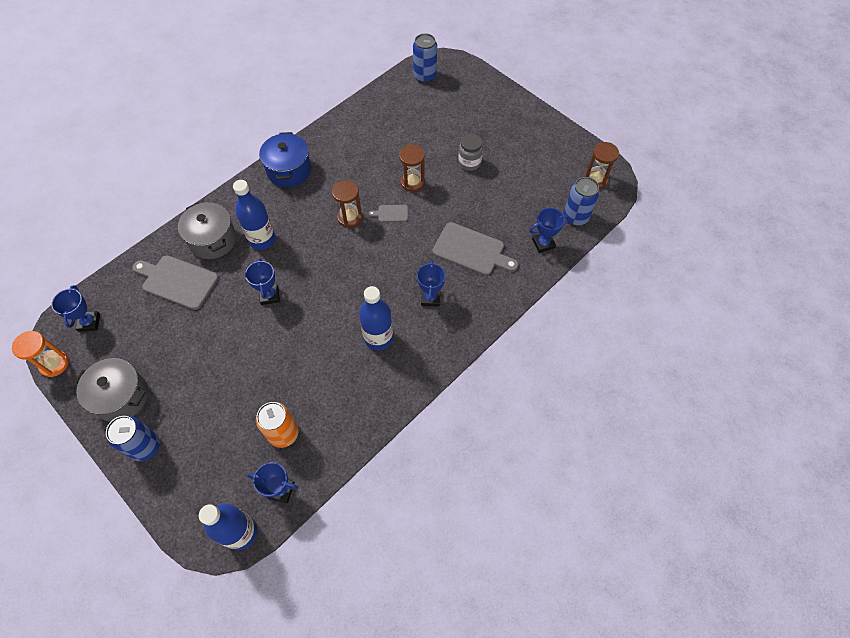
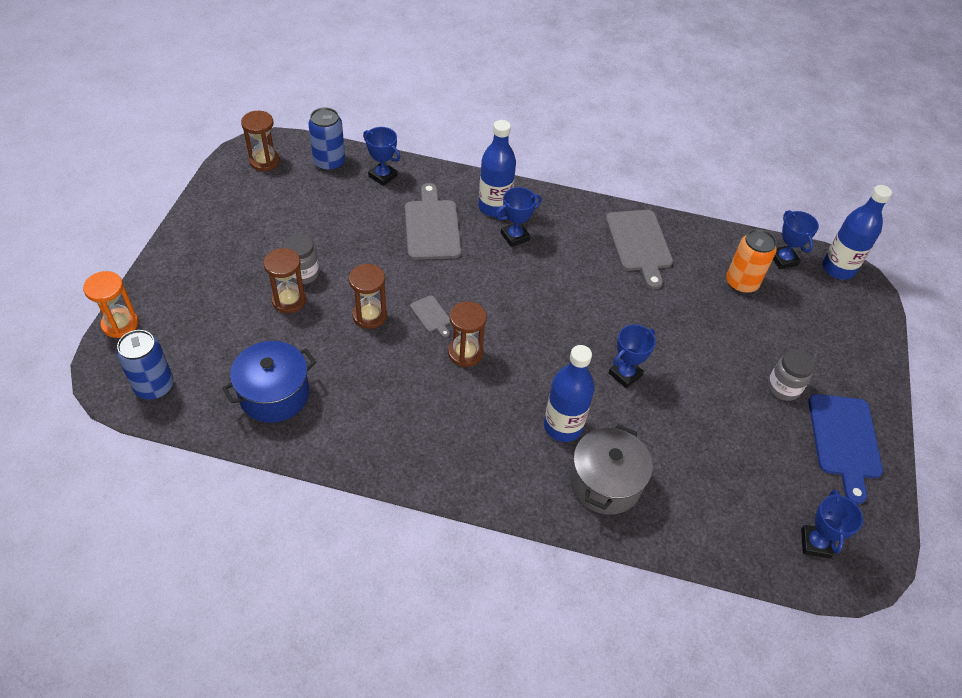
camera: 125 degrees left, 10 degrees down
(54, 364) = (886, 541): orange hourglass -> orange hourglass (120, 324)
(89, 322) = (815, 543): blue trophy -> blue trophy turned 45 degrees counterclockwise
(121, 396) = (844, 440): grey pot -> blue cutting board
(145, 446) = (858, 383): blue can -> none
(177, 281) = (687, 482): grey cutting board -> grey cutting board (639, 244)
(184, 389) = (783, 388): none -> grey jar
(289, 170) = (436, 462): blue pot -> blue pot (274, 394)
(378, 338) = (591, 257): blue bottle -> blue bottle (494, 207)
(451, 148) = (289, 300): none -> brown hourglass

